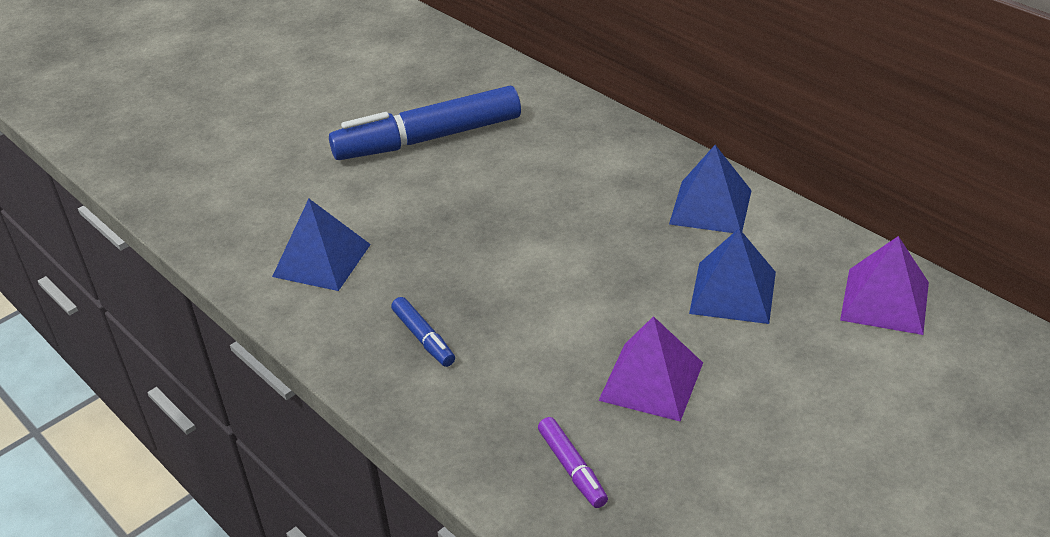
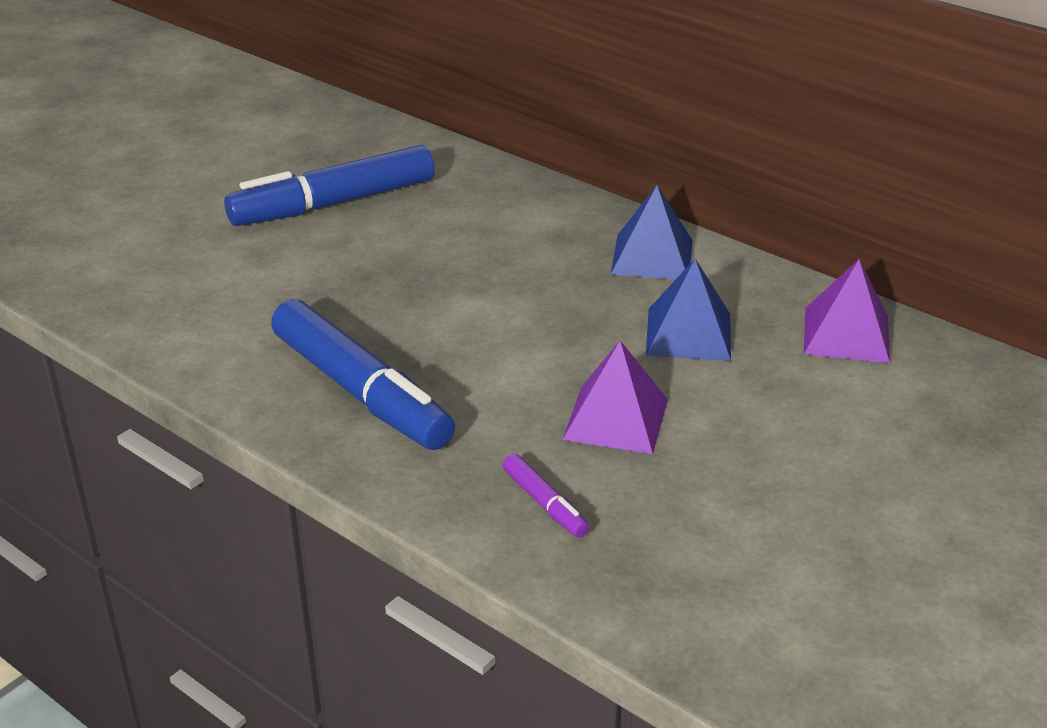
camera: 10 degrees left, 5 degrees down
(321, 260) = (232, 323): blue pyramid -> none
(423, 338) = (361, 391): blue marker -> blue marker, size x2.29

